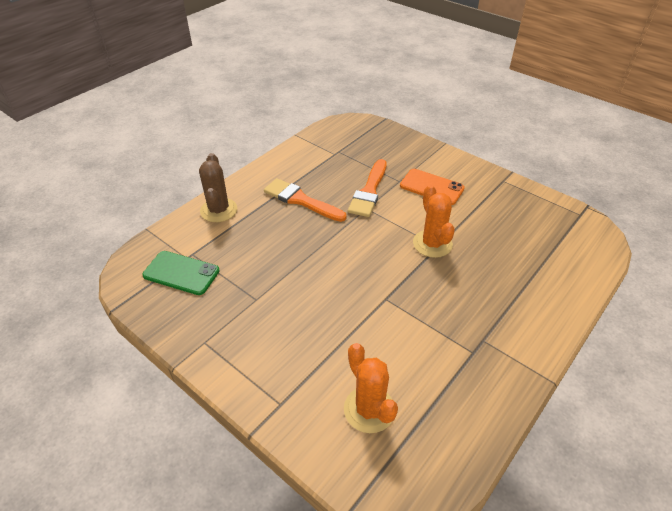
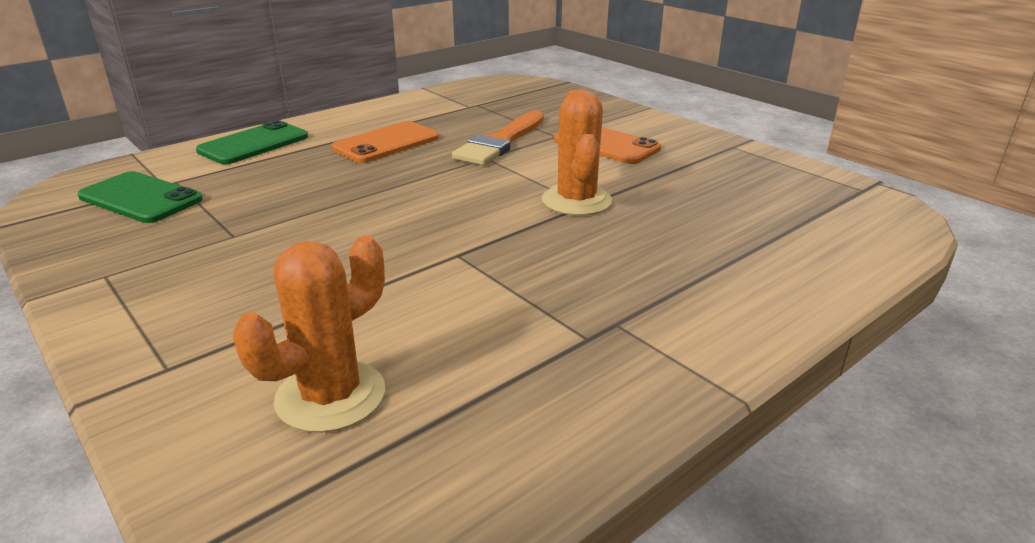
camera: 10 degrees right, 15 degrees down
(218, 210) = (254, 144): brown cactus -> green phone
(301, 200) = (386, 143): orange brush -> orange phone
(369, 409) = (330, 396): orange cactus -> orange cactus turned 60 degrees clockwise

